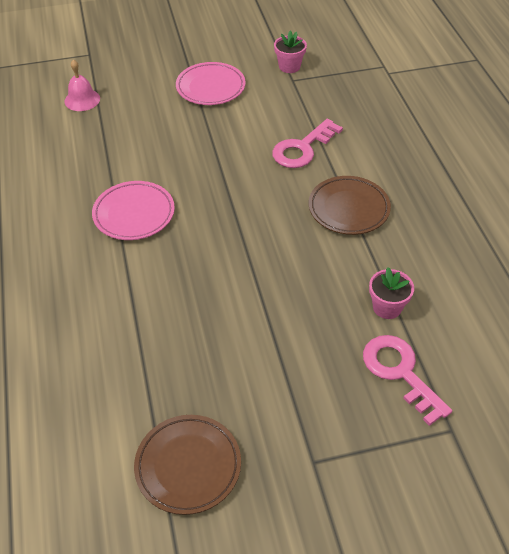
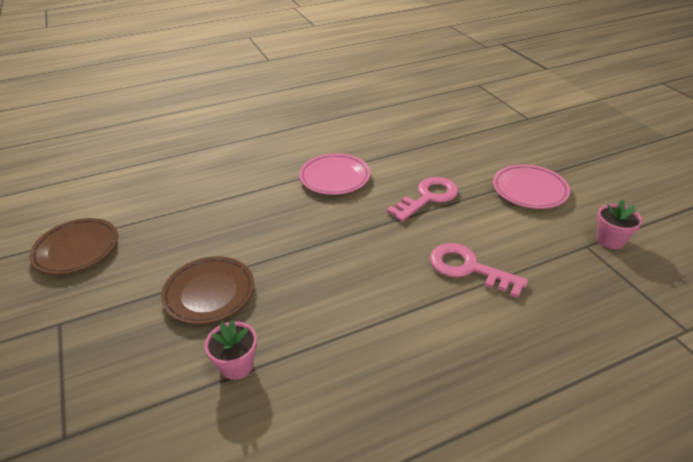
camera: 80 degrees right, 10 degrees down
(82, 100) = (464, 127): pink bell -> none
(348, 209) = (383, 318): brown plate -> brown plate (209, 293)
(400, 372) = (146, 384): pink key -> pink key (428, 197)

